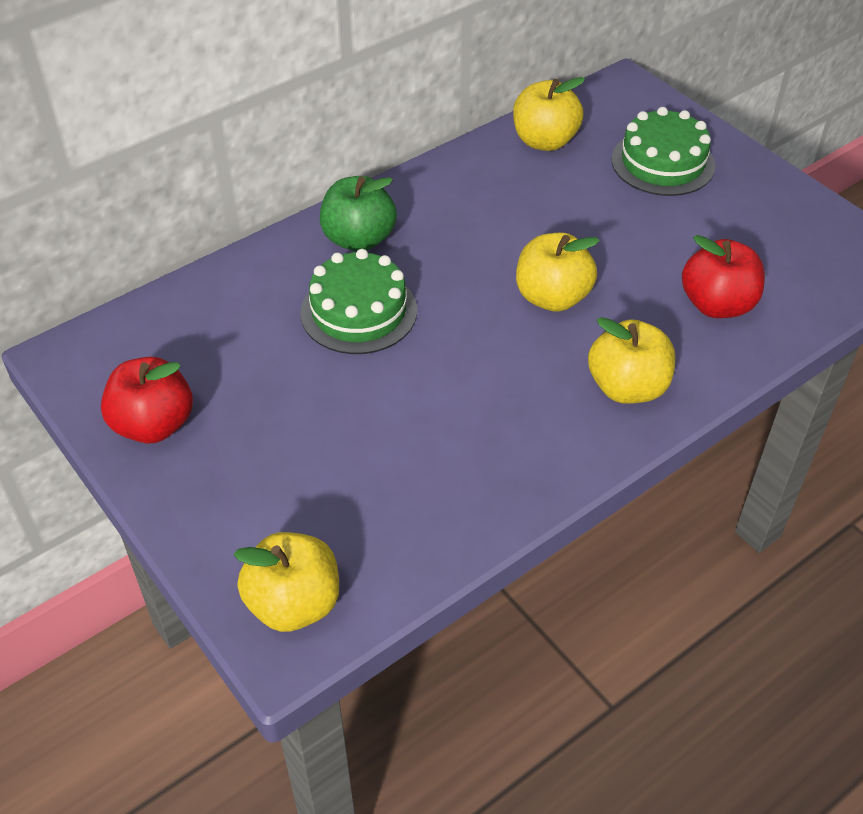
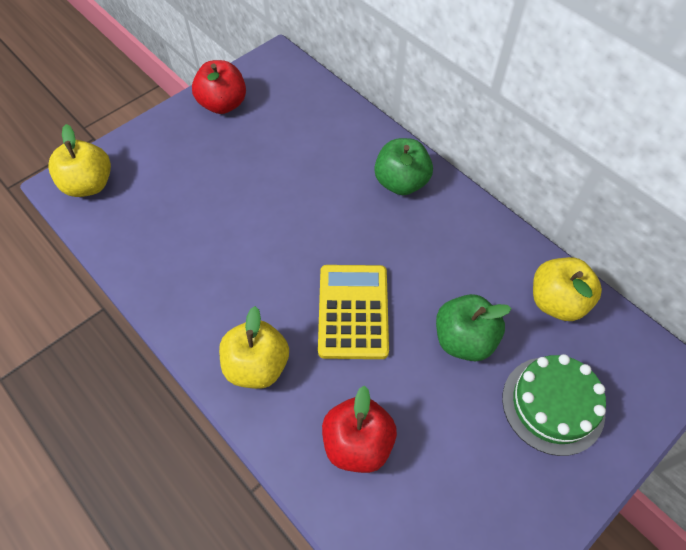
camera: 85 degrees right, 10 degrees up
(359, 311) = (326, 190): green cake -> none
(552, 297) = (353, 311): yellow apple -> yellow calculator
(590, 212) = (464, 340): none -> green apple

